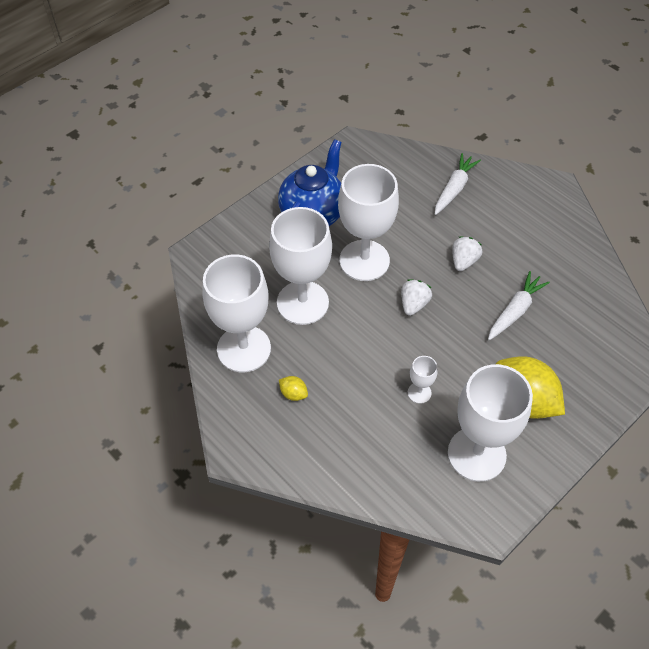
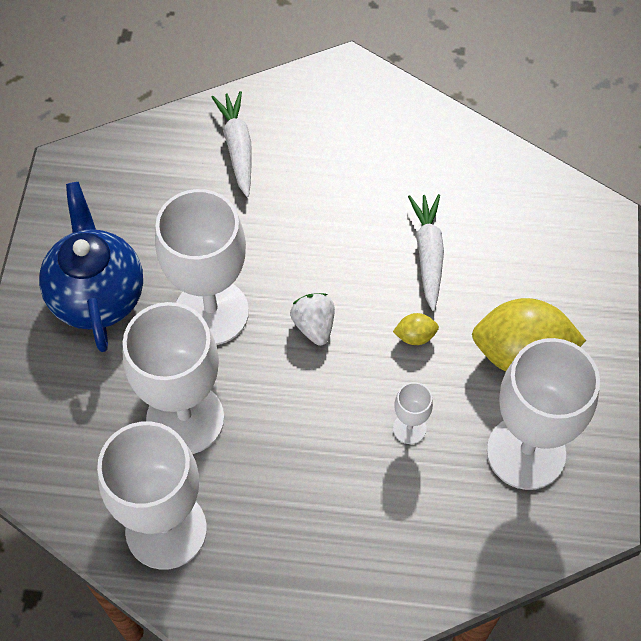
camera: 40 degrees left, 5 degrees up
(293, 393) = (273, 539): yellow lemon -> yellow lemon (415, 336)
(463, 261) = (324, 233): white strawberry -> none

